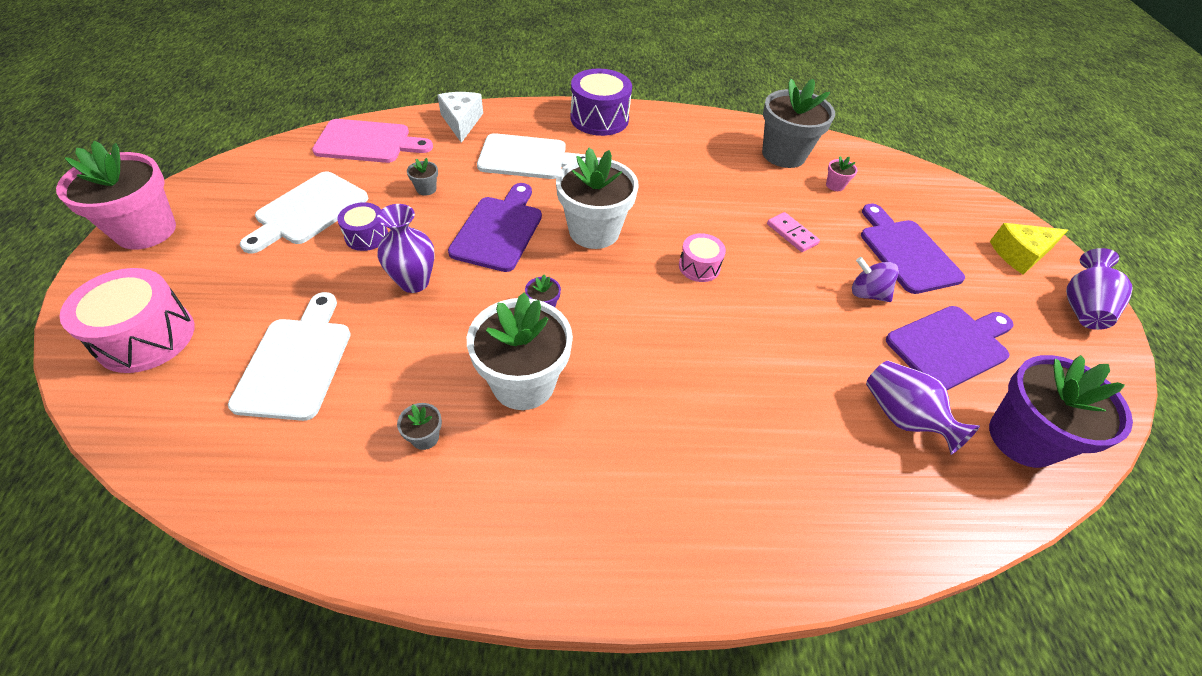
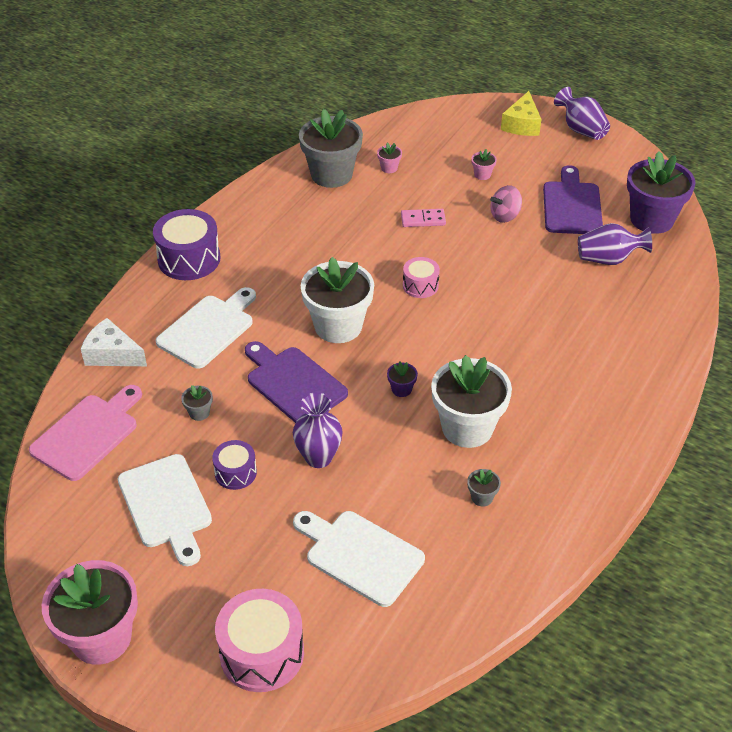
camera: 55 degrees left, 5 degrees down
(867, 293) = (505, 216): purple spinning top -> pink spinning top
(906, 252) = (482, 175): purple cutting board -> pink flower pot

